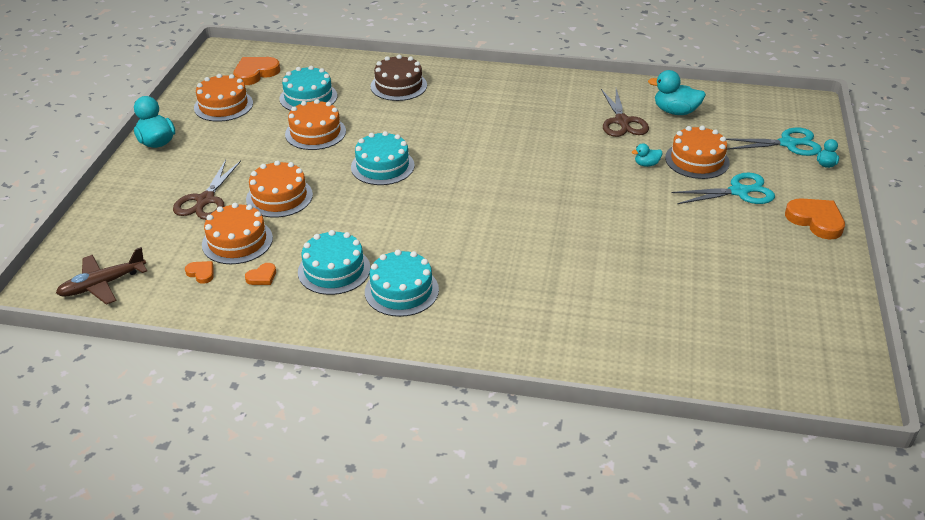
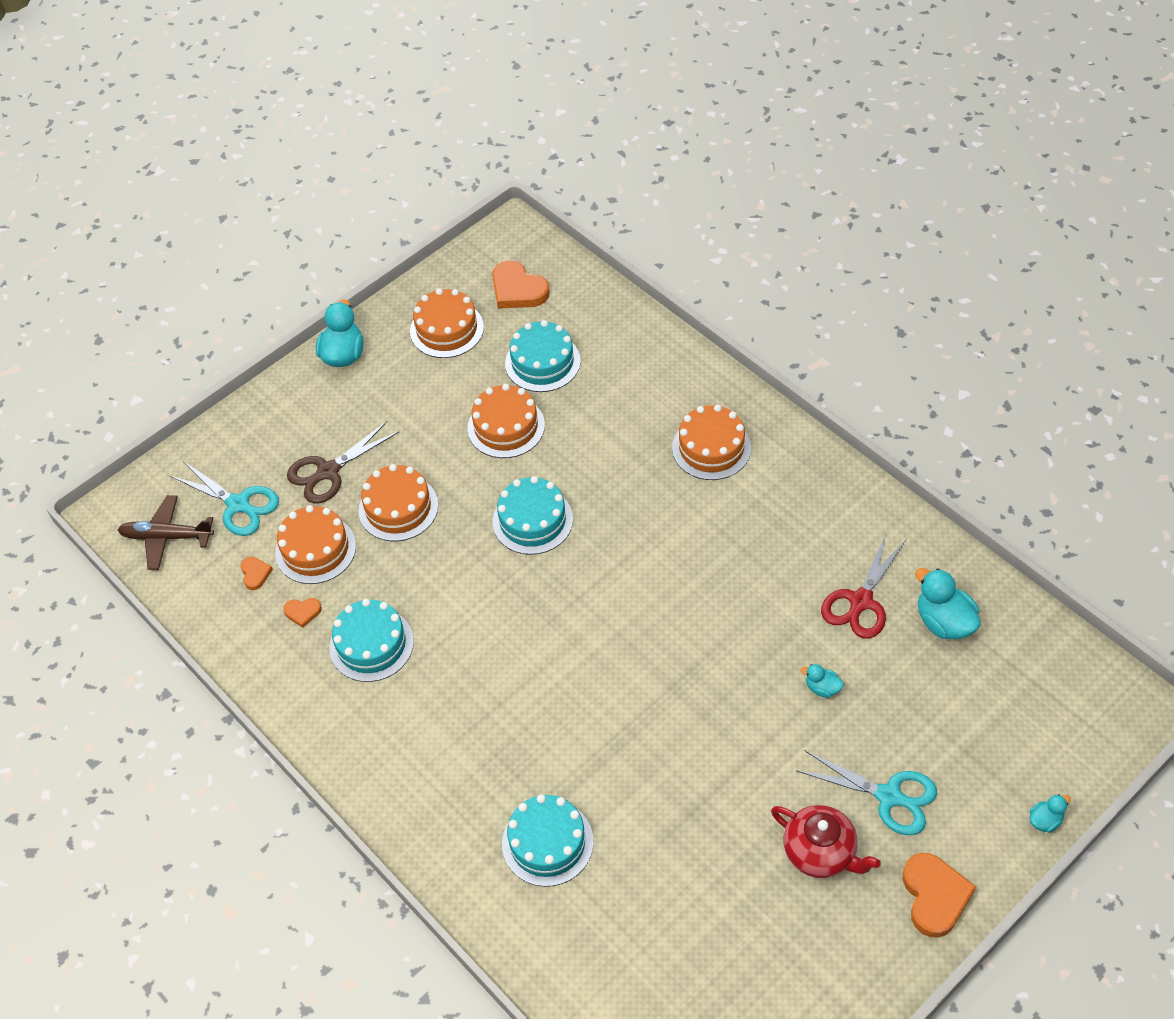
camera: 40 degrees right, 15 degrees up
(255, 73) = (518, 290): orange heart -> orange heart turned 135 degrees counterclockwise
(398, 86) = (655, 395): brown cake -> none
(401, 290) = (410, 712): turquoise cake -> turquoise cake (547, 842)
(622, 122) = (860, 602): brown scissors -> red scissors
(697, 160) = (889, 717): orange cake -> orange cake (711, 448)
(735, 232) = (820, 852): none -> red teapot
(788, 143) = (1033, 758): turquoise scissors -> turquoise scissors (239, 505)

